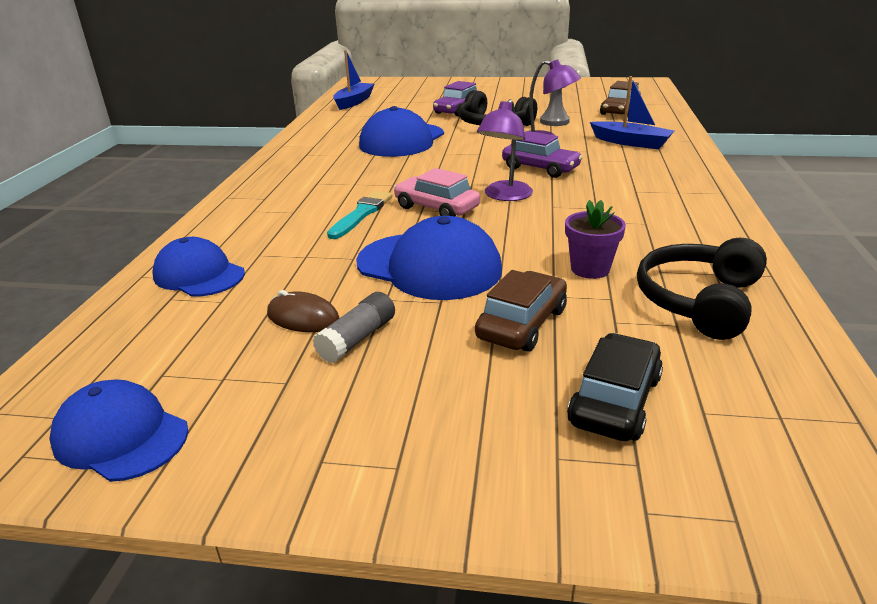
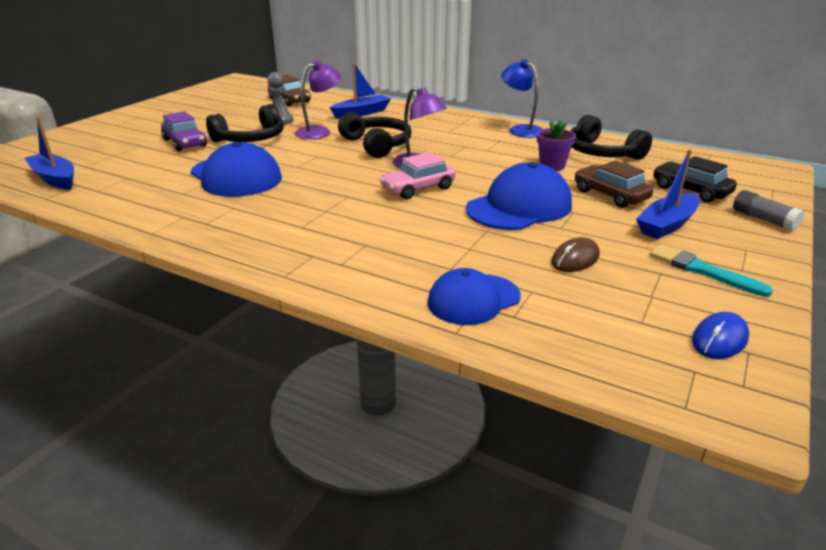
camera: 70 degrees left, 0 degrees up
(121, 436) = (719, 339): blue cap -> blue mouse
(358, 339) = (612, 243): grey glue stick -> grey glue stick (763, 219)
(361, 214) = (401, 216): turquoise brush -> turquoise brush (702, 270)
(446, 381) = (667, 225): none -> blue boat
(540, 168) = (377, 145): purple car -> black headphones
(712, 229) = (520, 130): none -> blue lamp

